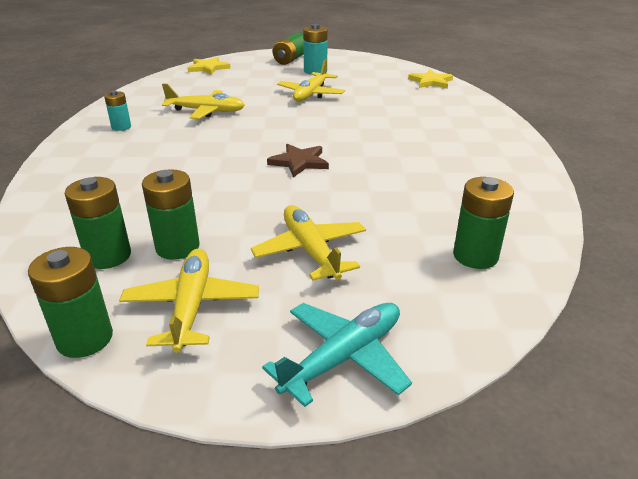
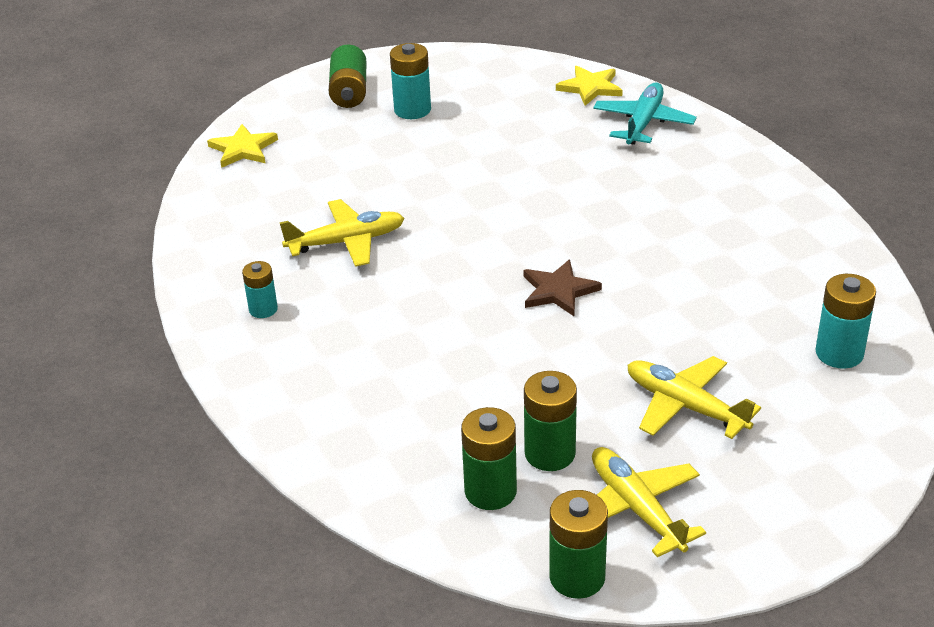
camera: 25 degrees left, 5 degrees up
(311, 94) = (454, 162): yellow plane -> none
(344, 357) = (811, 499): turquoise plane -> turquoise plane (643, 123)
(475, 256) = (839, 353): green battery -> turquoise battery

